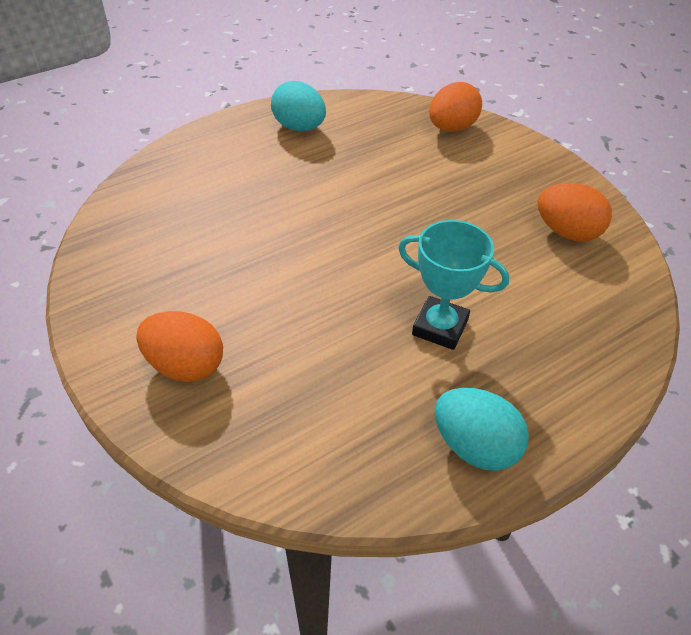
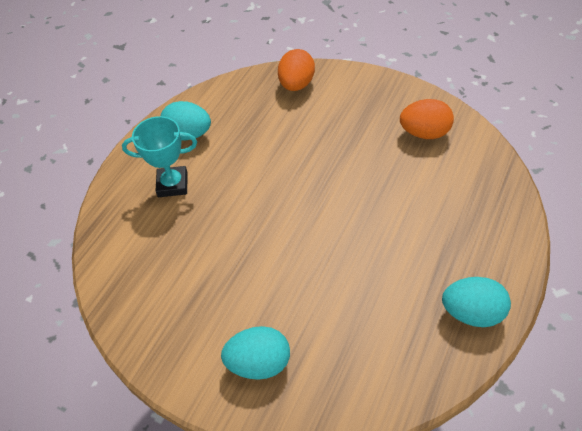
camera: 25 degrees left, 5 degrees up
(185, 366) = (259, 363): orange egg -> turquoise egg
(440, 327) = (397, 243): turquoise trophy -> turquoise trophy (172, 184)

